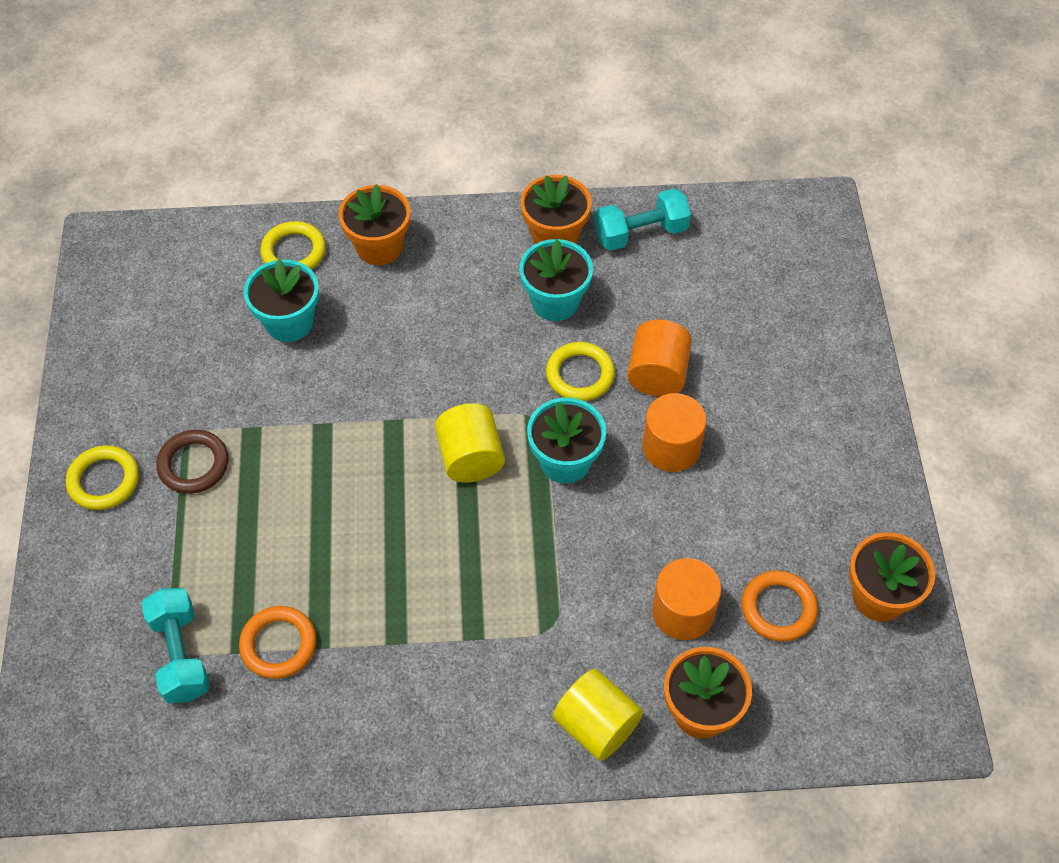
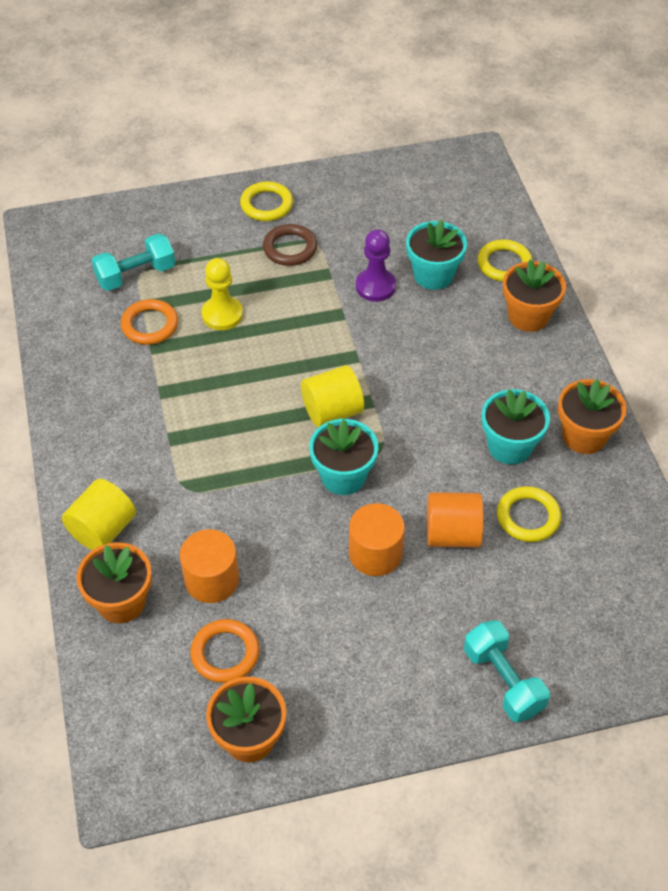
camera: 80 degrees right, 5 degrees down
(285, 556) = (222, 314): none -> yellow pawn
(289, 383) = (375, 286): none -> purple pawn
(580, 375) = (435, 475): yellow ring -> yellow ring (528, 517)
(641, 233) = (613, 502): turquoise dumbbell -> turquoise dumbbell (503, 680)

